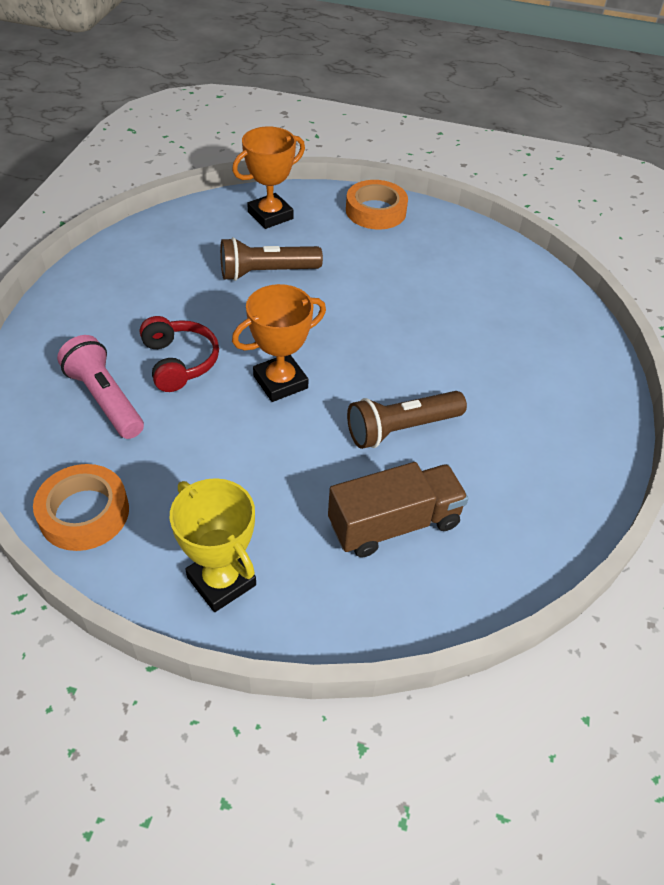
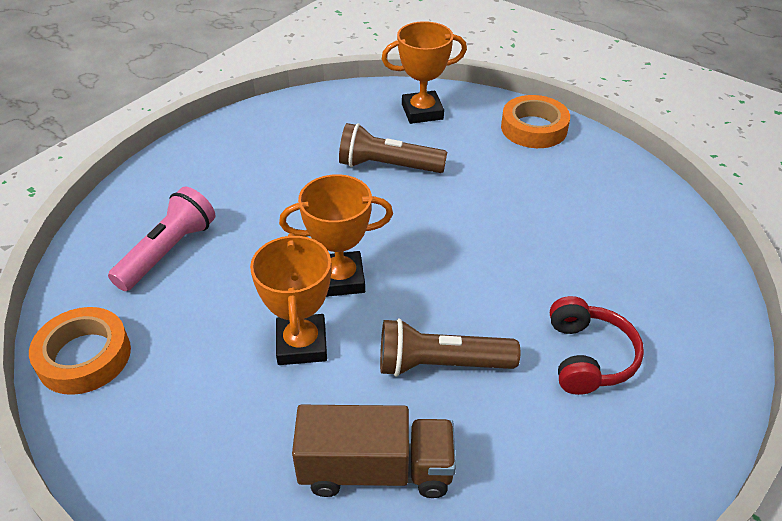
camera: 25 degrees right, 5 degrees down
(105, 399) = (168, 252): pink flashlight -> pink flashlight turned 45 degrees clockwise
(179, 362) = (255, 233): red headphones -> red headphones (588, 357)
(221, 581) = (165, 471): yellow trophy -> none
(278, 445) = (301, 344): none -> orange trophy

